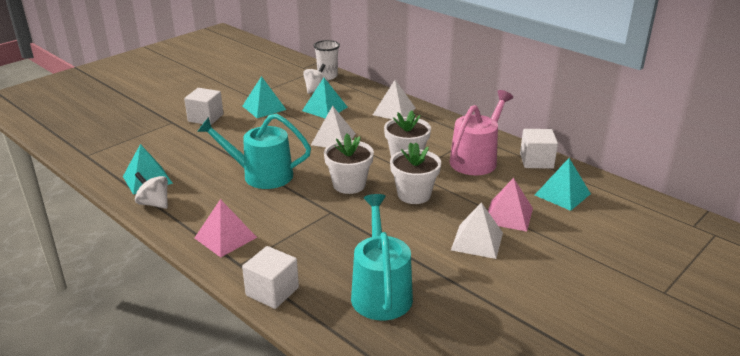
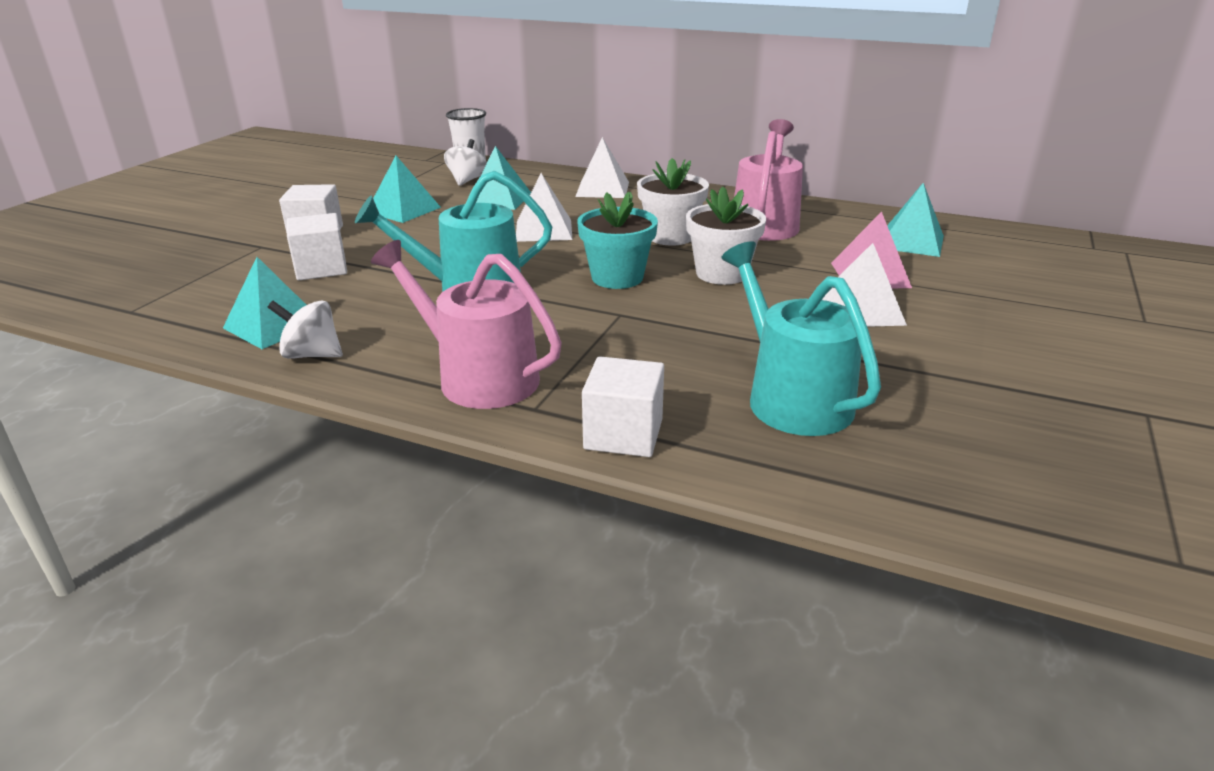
camera: 20 degrees left, 0 degrees up
(225, 237) = (479, 377): pink pyramid -> pink watering can
(349, 185) = (617, 277): white flower pot -> turquoise flower pot
(536, 161) = (842, 213): white cube -> white cube (321, 268)

